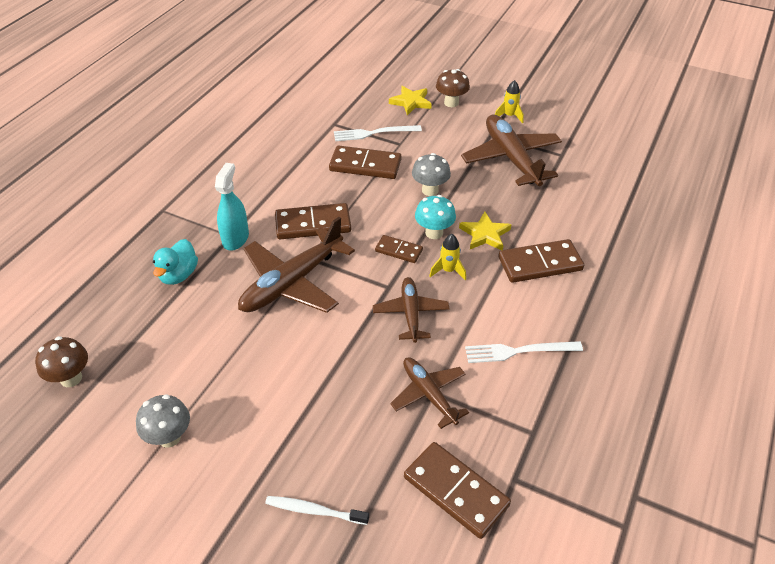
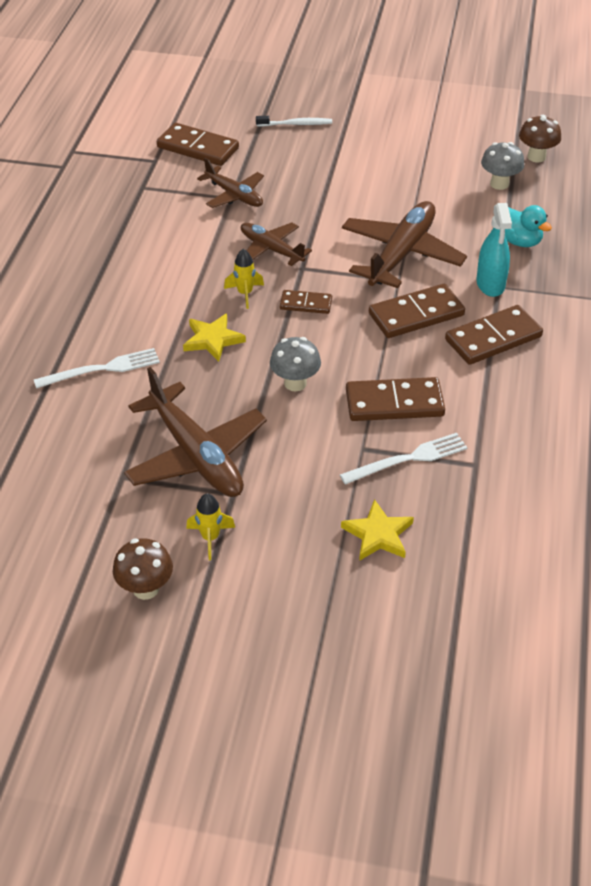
camera: 165 degrees right, 0 degrees up
(169, 437) = (426, 140): grey mushroom -> grey mushroom (499, 184)
(178, 275) = (519, 241): turquoise duck -> turquoise duck turned 135 degrees clockwise
(410, 313) = (271, 249): brown plane -> brown plane turned 150 degrees clockwise
(434, 233) = (273, 330): turquoise mushroom -> none
(451, 103) = (311, 547): brown mushroom -> brown mushroom (146, 589)
(519, 351) = (160, 237): white fork -> white fork (102, 369)
(540, 264) = (145, 318): brown domino -> brown domino (493, 338)

